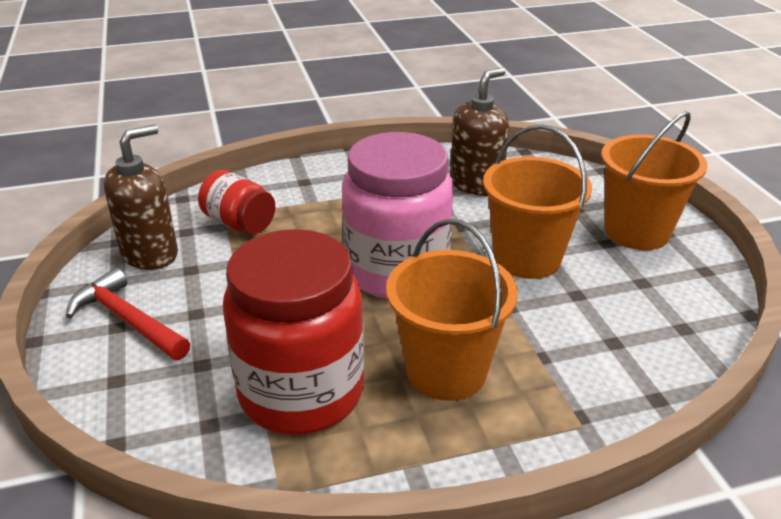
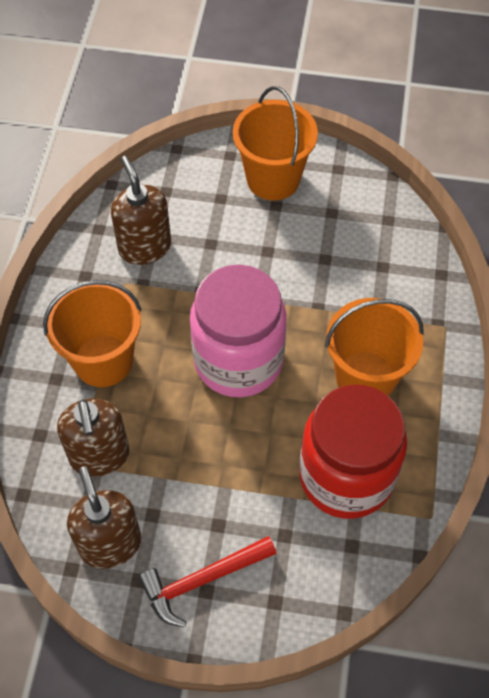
camera: 65 degrees left, 25 degrees up
(239, 223) = (99, 455): red jar -> brown soap dispenser
(527, 258) = (268, 266): orange bucket -> orange bucket (103, 360)

